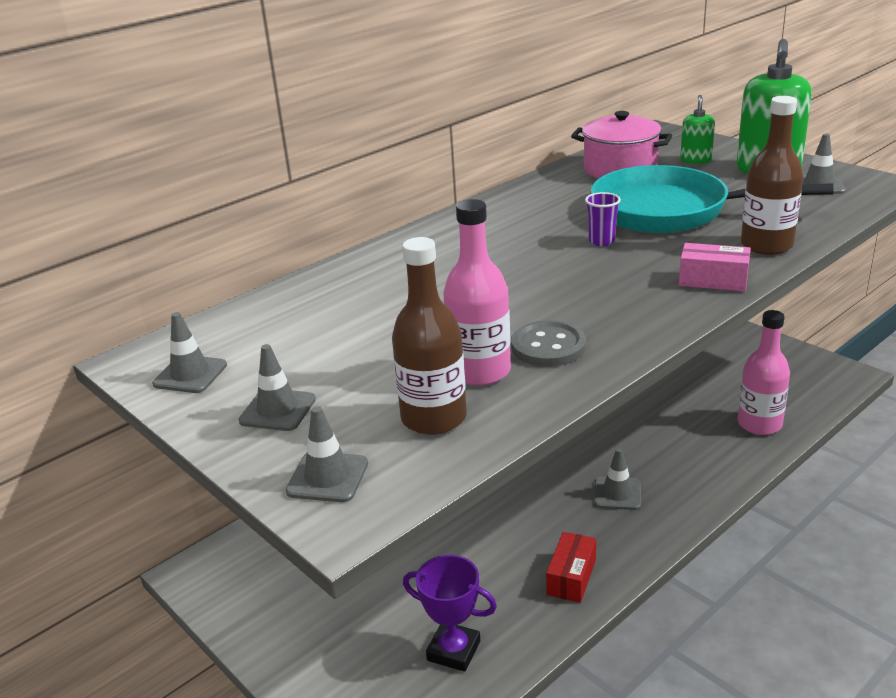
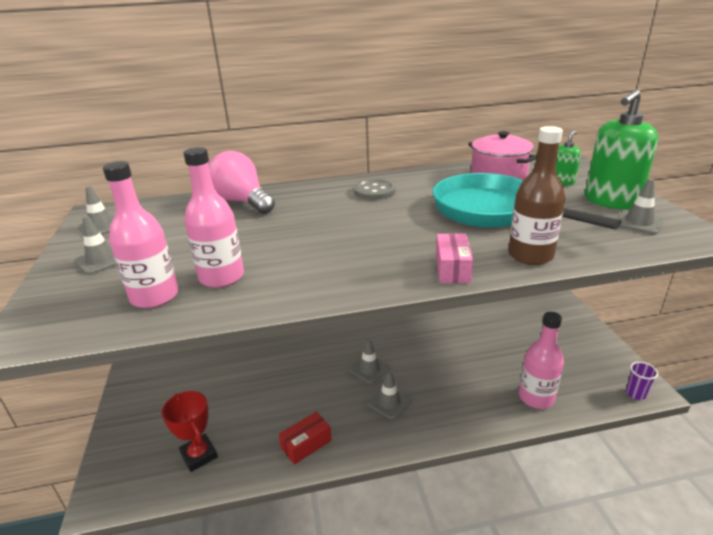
camera: 30 degrees right, 0 degrees up
(327, 477) = (56, 309): grey traffic cone -> grey traffic cone (369, 369)
(347, 283) = (242, 202): none -> pink light bulb
(434, 418) = (155, 296): brown bottle -> pink bottle
(453, 650) = (199, 455): purple trophy -> red trophy
(548, 346) = (281, 276): grey button -> grey button (374, 191)
(601, 241) = (417, 218): purple cup -> purple cup (635, 394)
(713, 280) = (452, 268): pink box -> pink box turned 45 degrees clockwise

